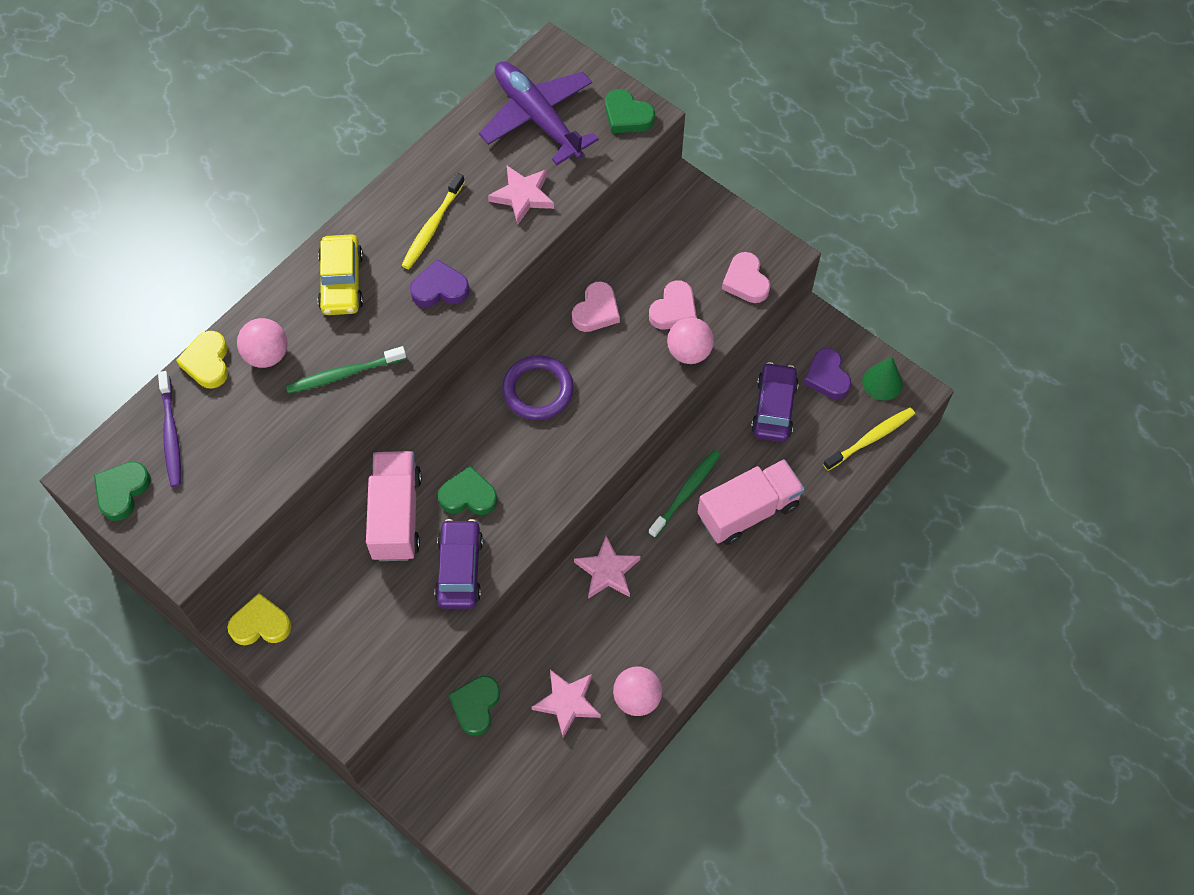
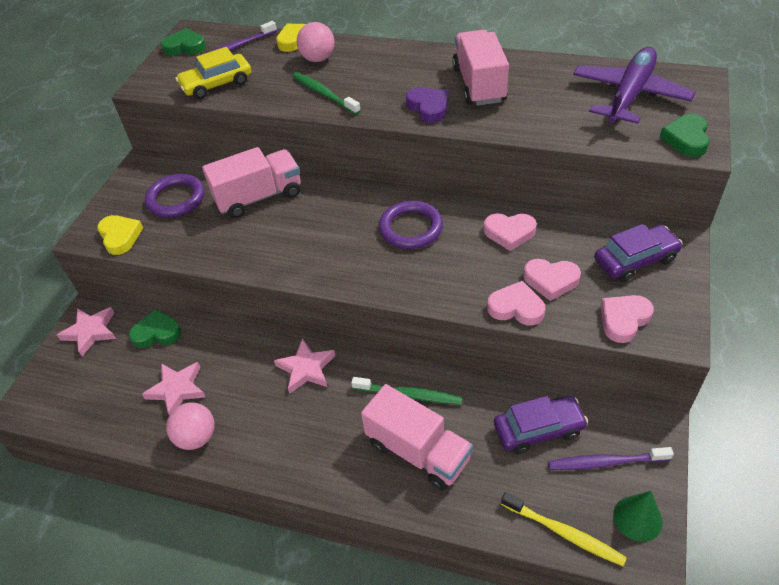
camera: 70 degrees right, 15 degrees down
(260, 624) = (147, 169): yellow heart -> yellow heart (120, 236)
(341, 604) = (176, 199): none -> purple ring
(342, 282) = (399, 65): yellow car -> yellow car (217, 84)
(432, 227) = (479, 84): yellow toothbrush -> pink truck
(459, 569) = (229, 246): purple car -> purple car (635, 260)
(468, 496) = (294, 227): green heart -> none
(522, 196) = (548, 115): pink star -> pink star (90, 332)
(689, 352) = (516, 308): pink ball -> pink heart
(827, 377) = (605, 462): purple heart -> purple toothbrush

